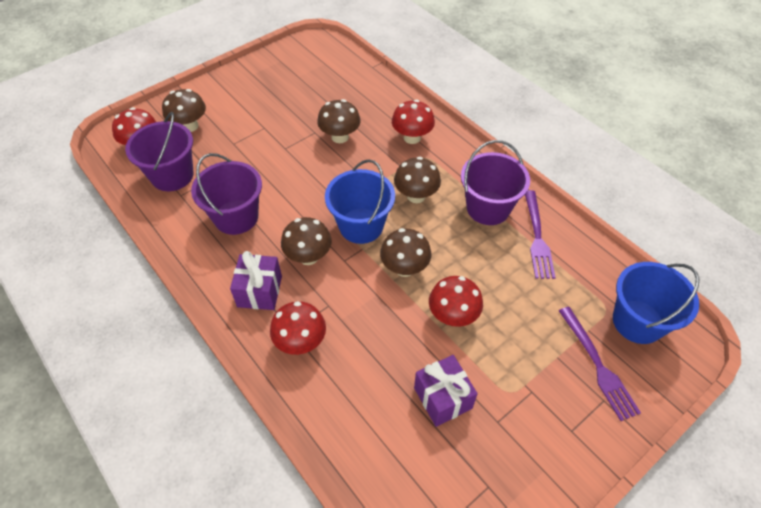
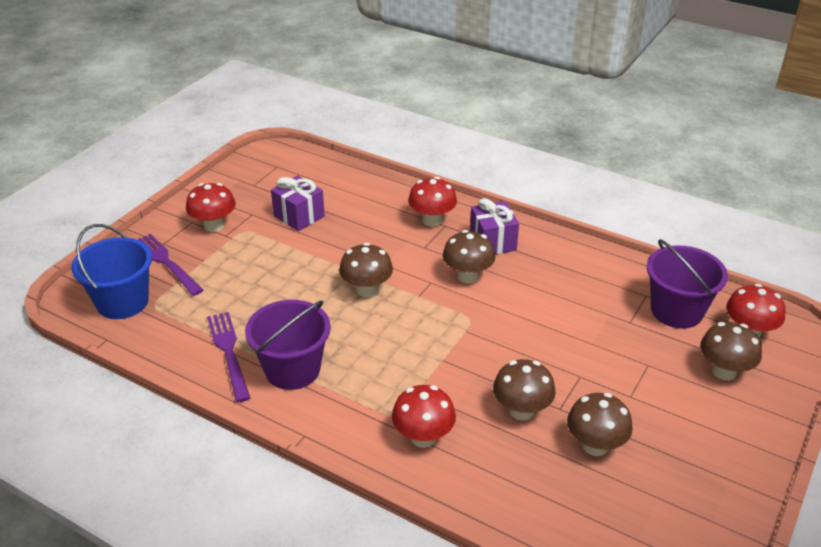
camera: 160 degrees right, 15 degrees down
(236, 217) = (568, 290): purple bucket -> none
(361, 226) = (431, 315): blue bucket -> none
(416, 196) = (384, 361): brown mushroom -> brown mushroom (595, 445)
(453, 316) = (306, 265): red mushroom -> red mushroom (214, 225)

